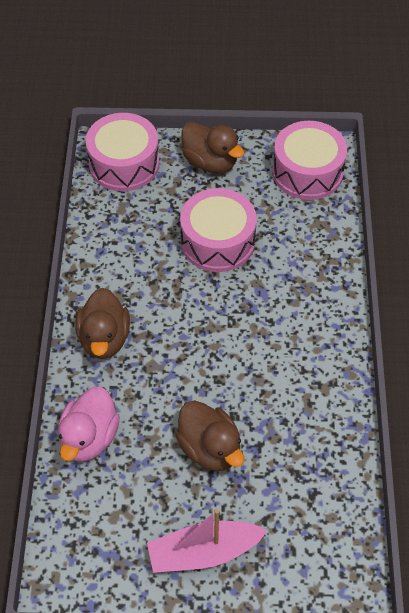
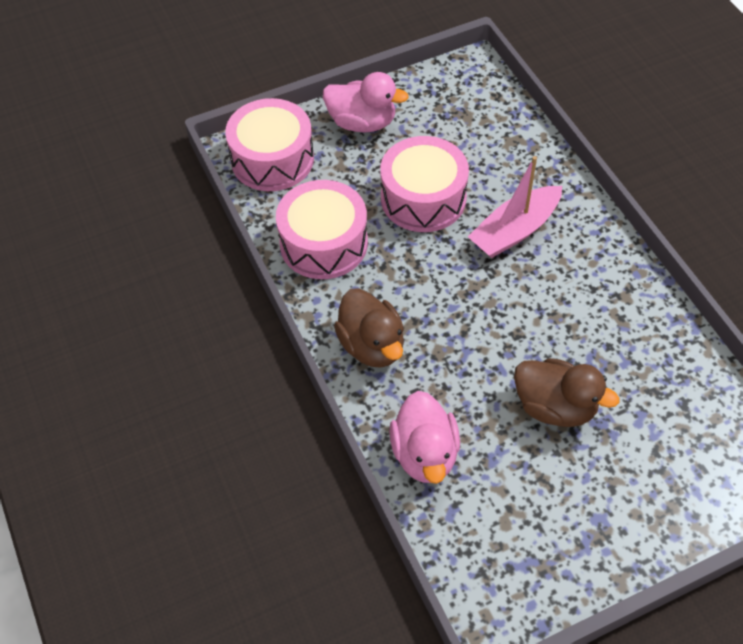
camera: 25 degrees left, 0 degrees up
(203, 552) = (619, 513): pink boat -> pink boat (515, 231)
(210, 162) = (362, 122): brown duck -> pink duck
(307, 172) = (467, 95): pink drum -> pink drum (323, 243)

